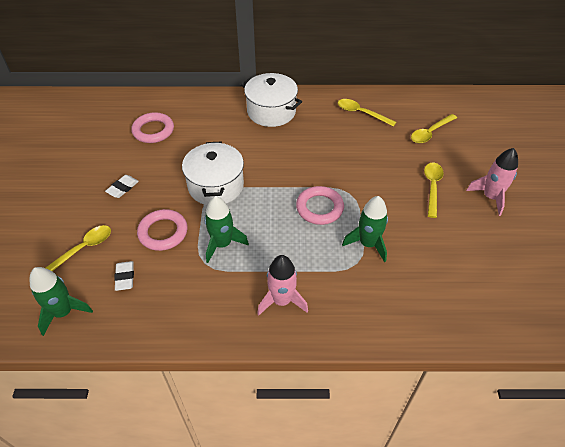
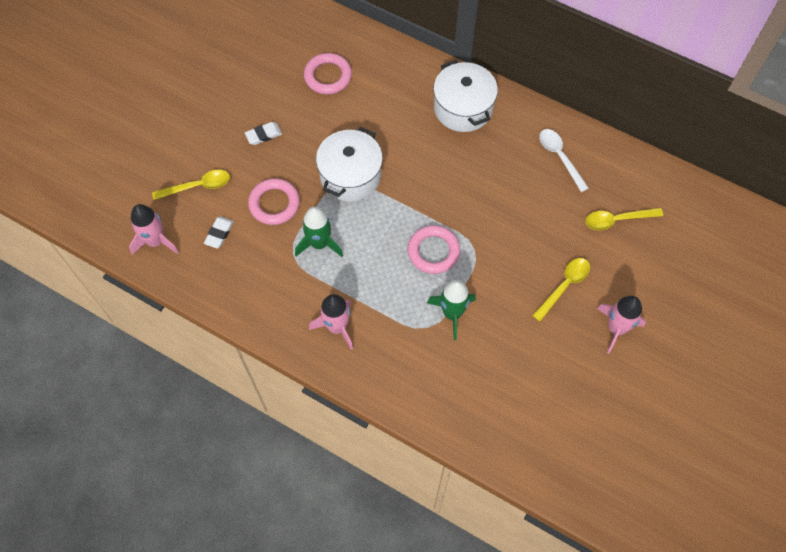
camera: 30 degrees right, 15 degrees up
(63, 312) = (156, 241): green rocket -> pink rocket
(361, 113) = (559, 157): yellow spoon -> white spoon

